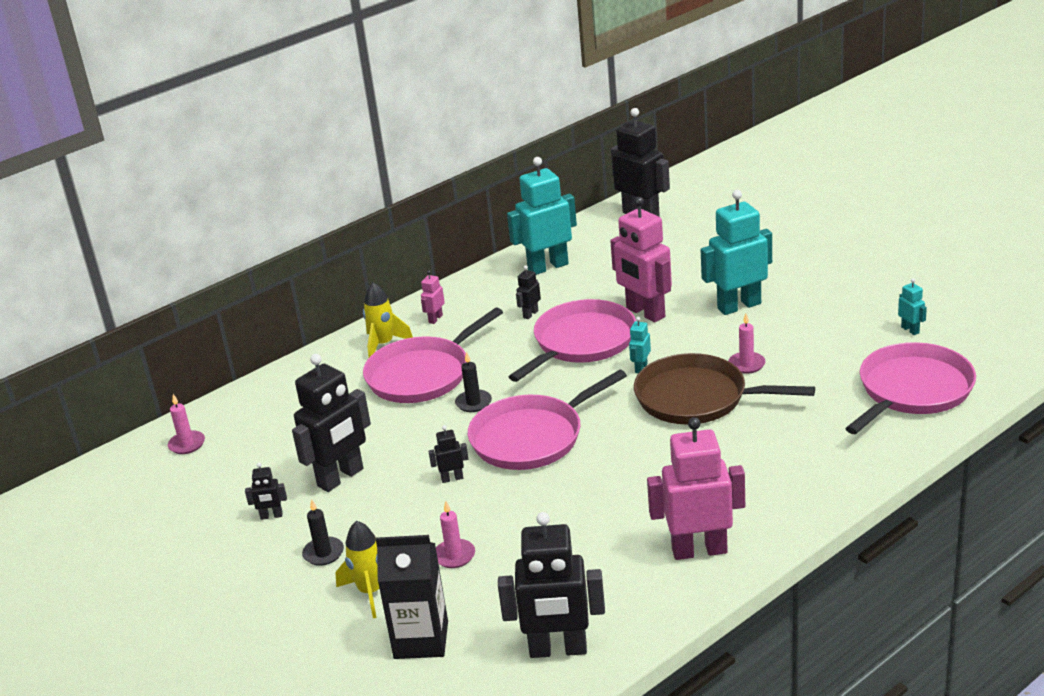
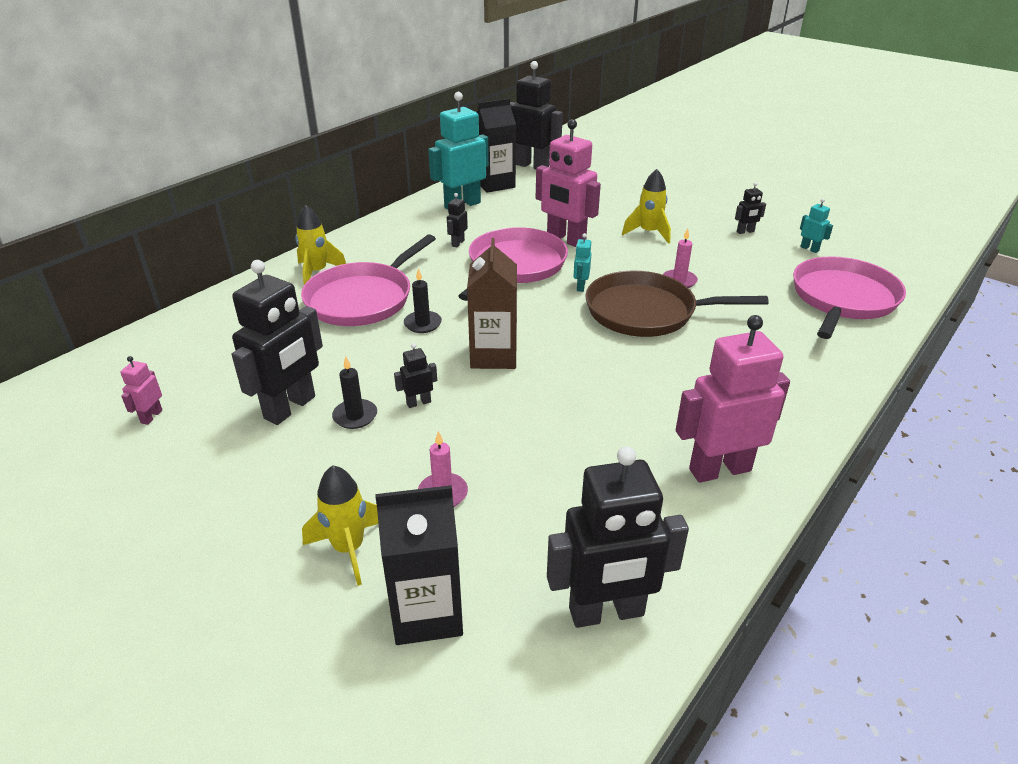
camera: 15 degrees left, 5 degrees up
(187, 444) = (104, 378): pink candle -> none
(271, 516) = (211, 457): black robot -> black robot (745, 232)
(323, 553) = (281, 500): black candle -> black candle (355, 416)
(435, 319) = (365, 249): pink robot -> pink robot (151, 416)
(532, 437) = (493, 355): pink pan -> brown carton
(591, 240) = (495, 184): none -> black carton
(739, 306) = (648, 233): turquoise robot -> yellow rocket

